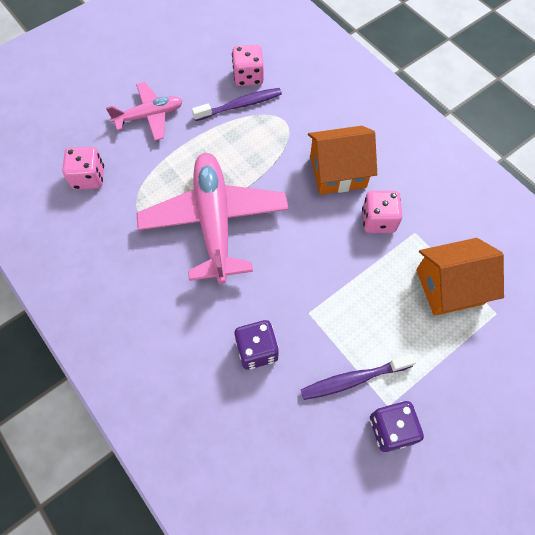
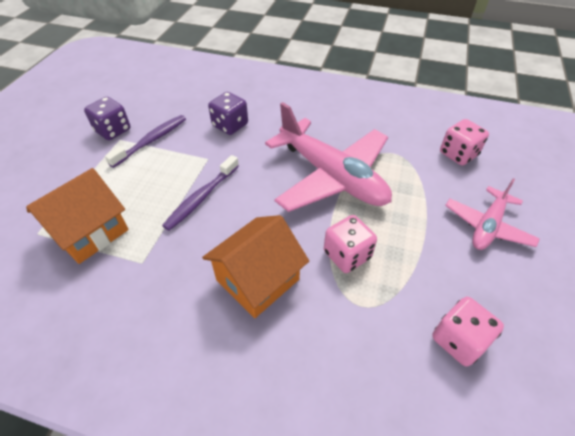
camera: 145 degrees right, 15 degrees down
(240, 105) = (424, 294): purple toothbrush -> purple toothbrush (201, 198)
(378, 220) = (186, 253): pink dice -> pink dice (347, 255)

